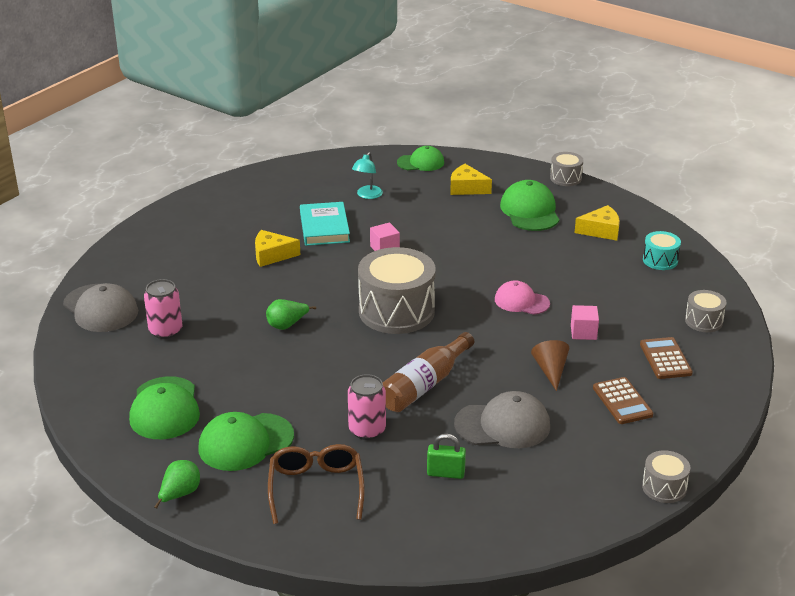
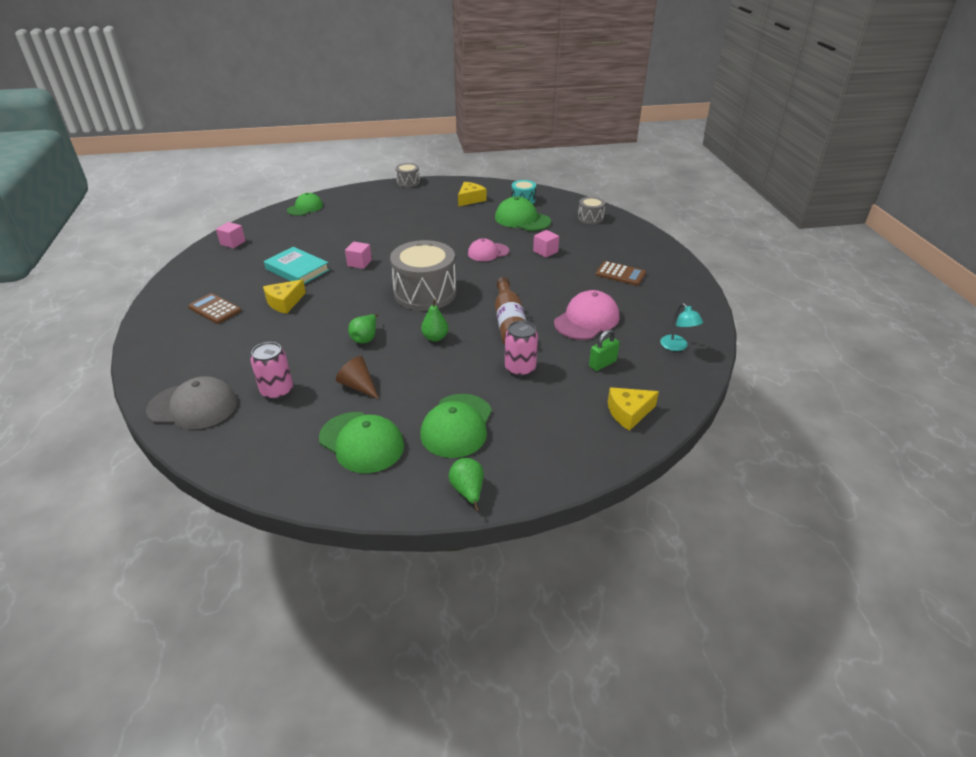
camera: 45 degrees left, 5 degrees up
(309, 172) = (233, 243): none -> pink cube
(316, 488) = (548, 422): brown glasses -> none
(341, 358) = (435, 338): none -> green pear
(367, 195) = (298, 239): turquoise lamp -> turquoise lamp (677, 346)
(466, 188) = (358, 209): yellow cheese -> yellow cheese (628, 413)
(503, 425) = (586, 320): grey cap -> pink cap
(530, 211) = (415, 206): green cap -> green cap (522, 219)
(550, 371) = (562, 278): brown cone -> brown cone (358, 386)
(664, 487) = (707, 303): grey drum -> none
(665, 359) = (604, 244): brown calculator -> brown calculator (215, 309)

